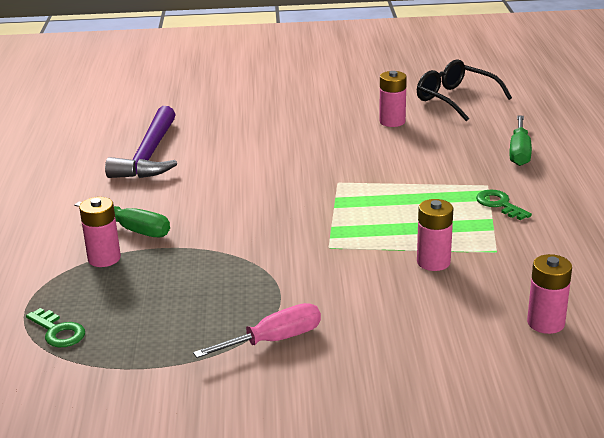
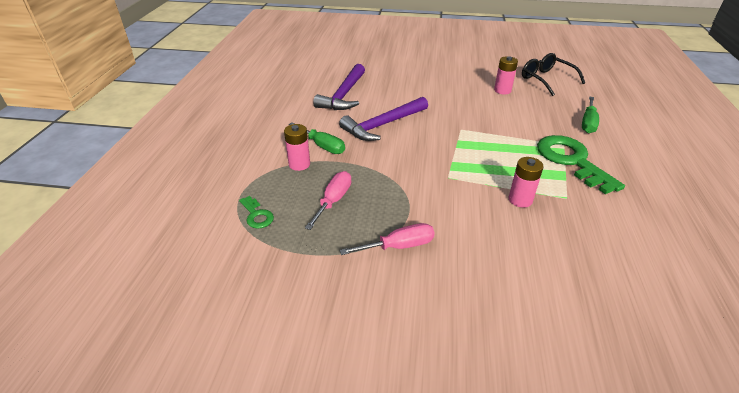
camera: 10 degrees right, 10 degrees up
(168, 298) = (333, 201): none -> pink screwdriver
(220, 190) = (383, 125): none -> purple hammer
(499, 204) = (571, 161): green key -> green key, size x2.16
(545, 323) = (601, 265): pink battery -> none

